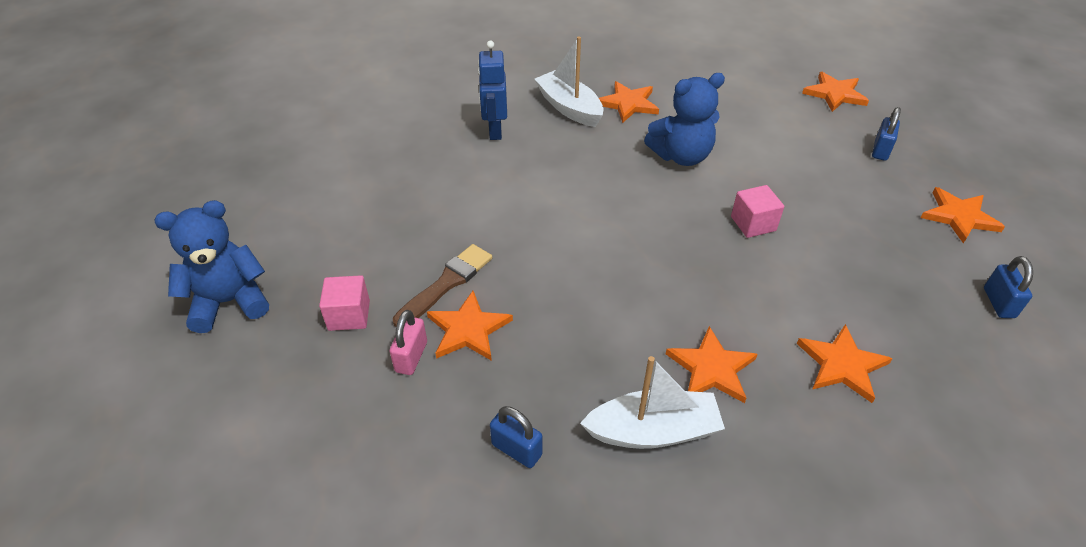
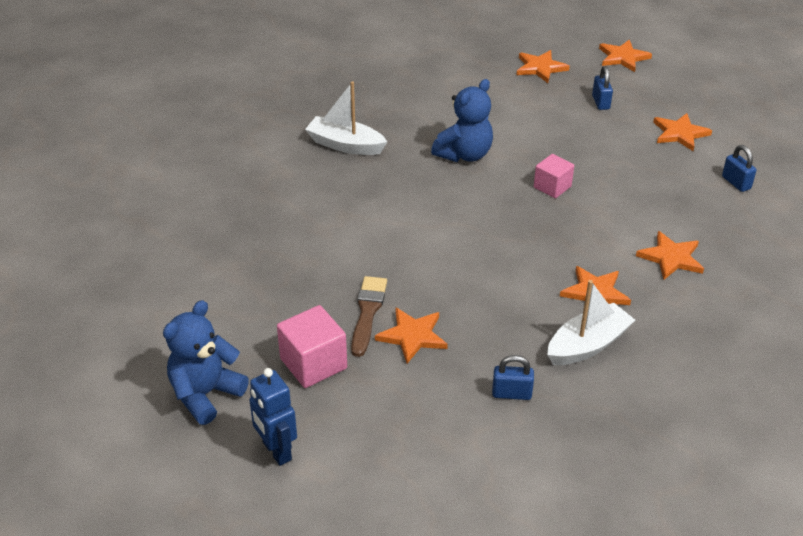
camera: 30 degrees left, 5 degrees down
(349, 315) = (313, 363): pink cube -> pink cube, size x1.50
(411, 357) = (388, 370): pink padlock -> none
(494, 131) = (300, 185): blue robot -> blue robot (276, 451)
(628, 104) = (390, 126): orange star -> orange star (623, 57)

